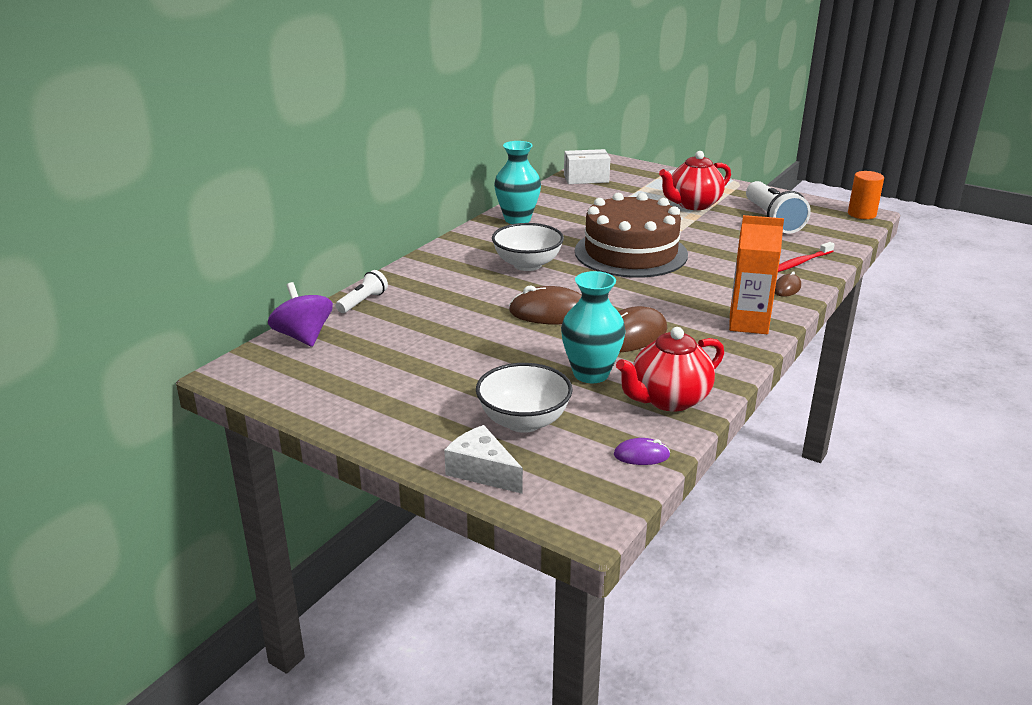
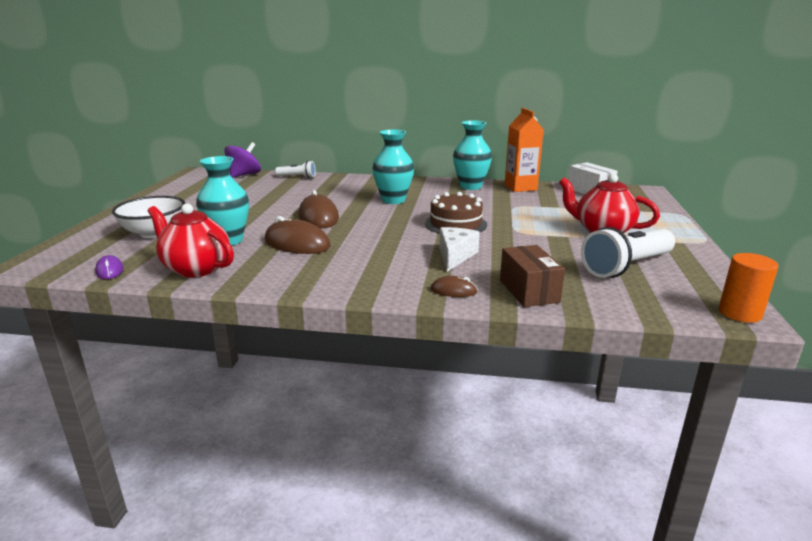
camera: 65 degrees right, 5 degrees down
(482, 471) = (91, 233): white cheese -> white cheese (455, 256)
(527, 265) = (393, 200): white bowl -> turquoise vase
(630, 253) = (455, 224): brown cake -> brown cake, size x0.60
(748, 324) = (354, 282): orange carton -> orange carton (520, 187)
(800, 263) = (528, 291): red toothbrush -> brown box

